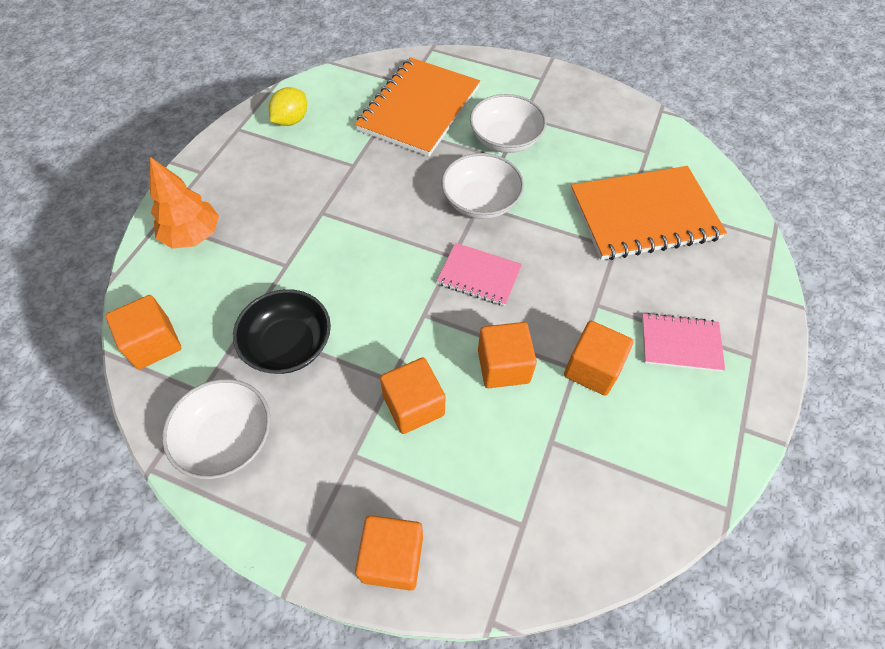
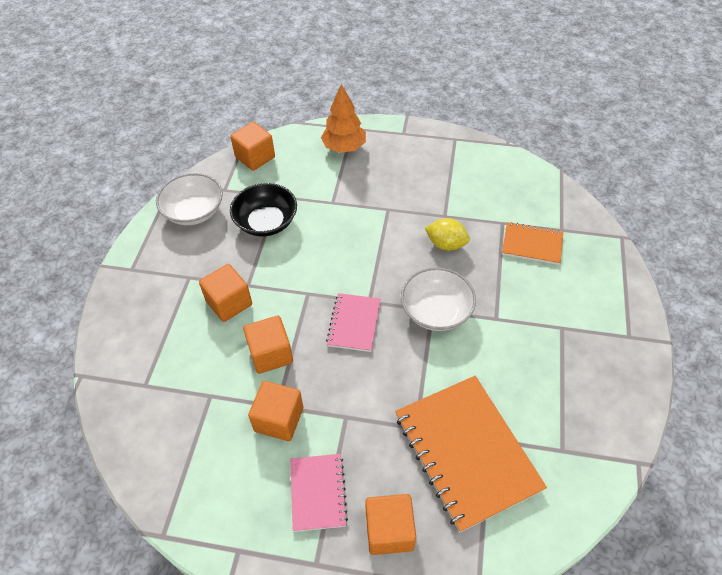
camera: 80 degrees right, 5 degrees down
(291, 120) = (478, 166): yellow lemon -> yellow lemon (446, 244)
(392, 558) = (121, 313): orange cube -> orange cube (389, 531)
(419, 109) = (532, 245): orange notebook -> orange notebook, size x0.53
(505, 139) = (522, 317): white bowl -> none

